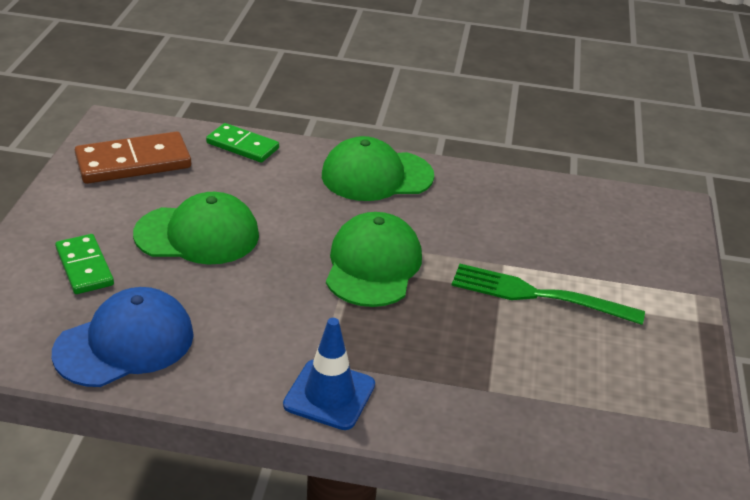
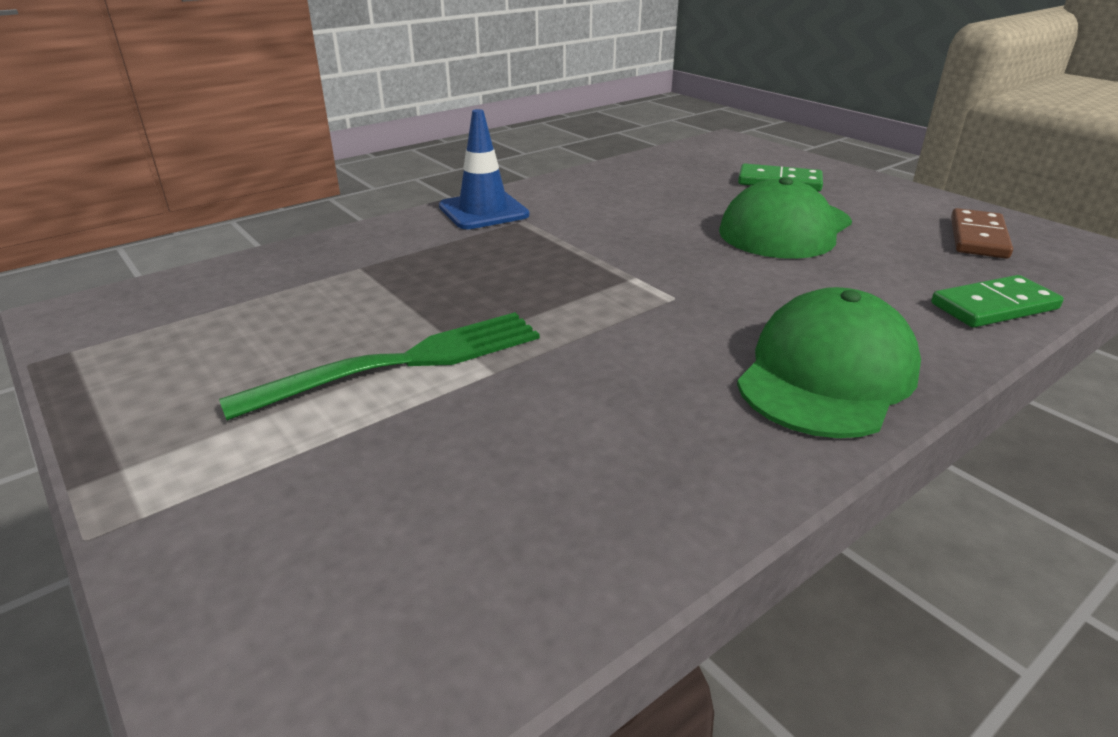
camera: 135 degrees right, 5 degrees down
(125, 343) = (656, 173): blue cap -> none
(133, 162) = (978, 238): brown domino -> brown domino, size x0.65
(373, 265) = (617, 288): green cap -> none

